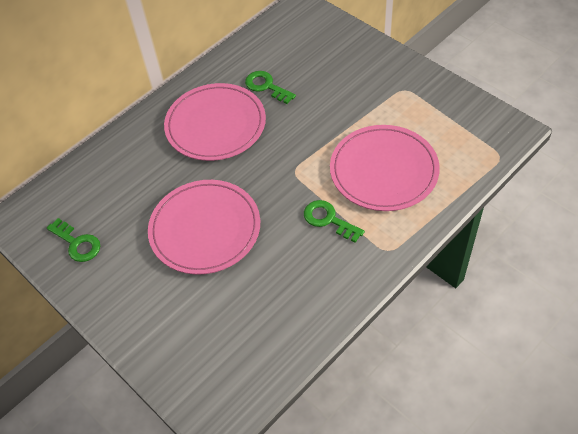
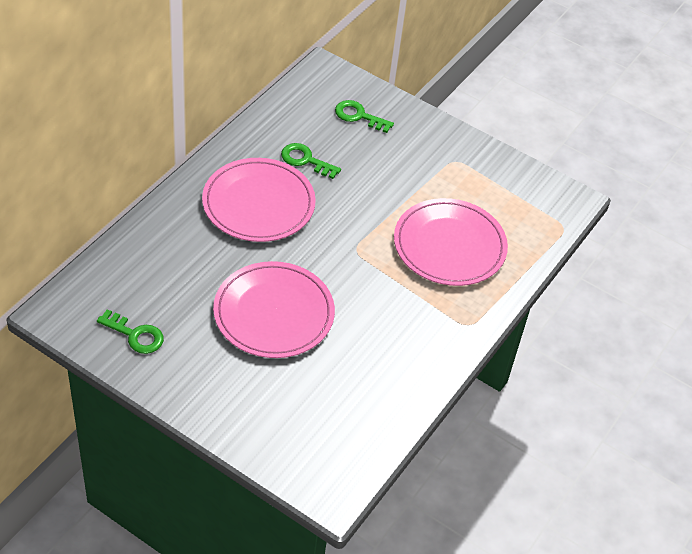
camera: 20 degrees left, 5 degrees down
(328, 219) = (402, 297): green key -> green key (359, 116)

